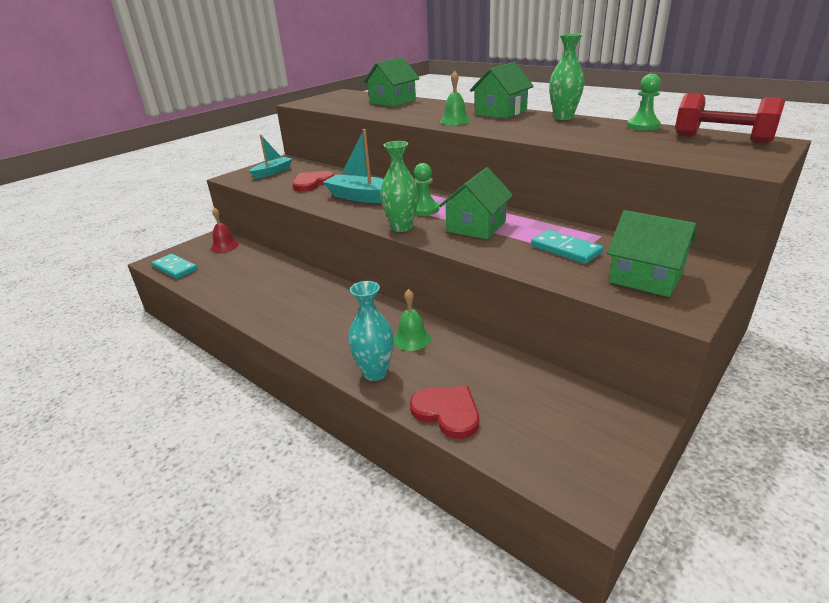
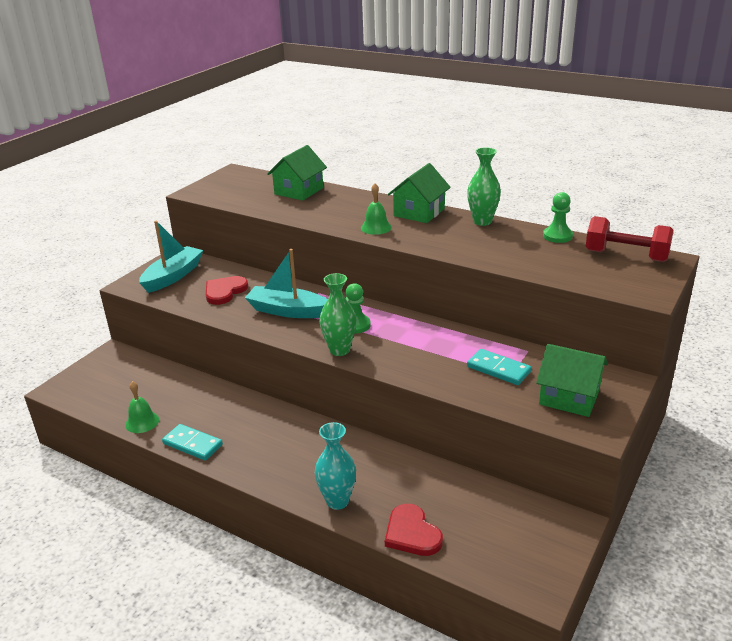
camera: 10 degrees left, 0 degrees up
(175, 268) = (84, 397): turquoise domino -> turquoise domino (193, 444)
(225, 246) = (129, 364): red bell -> none
(272, 172) = (173, 276): turquoise boat -> turquoise boat, size x1.51
(412, 339) = (363, 462): green bell -> green bell (142, 422)
(447, 412) = (412, 533): red heart -> red heart turned 150 degrees counterclockwise
(476, 226) = (411, 345): green house -> none

